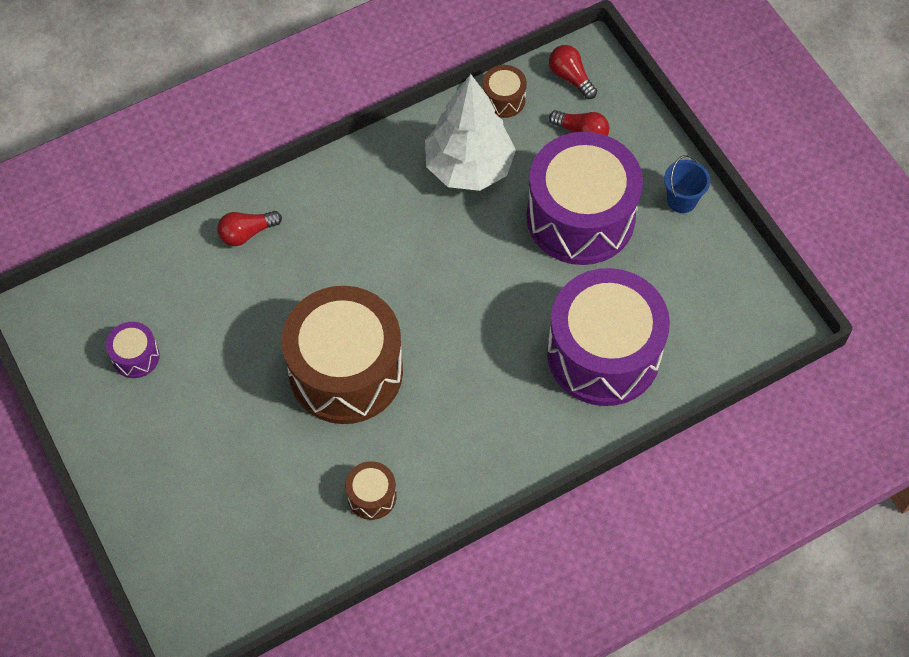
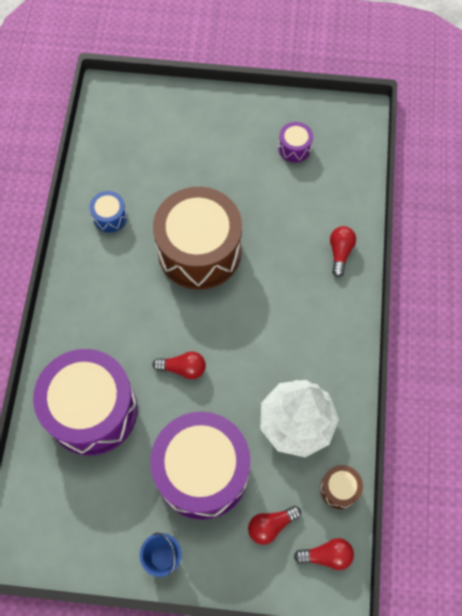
camera: 125 degrees right, 5 degrees up
(372, 496) = (110, 217): brown drum -> blue drum
(493, 299) = (183, 368): none -> red light bulb

